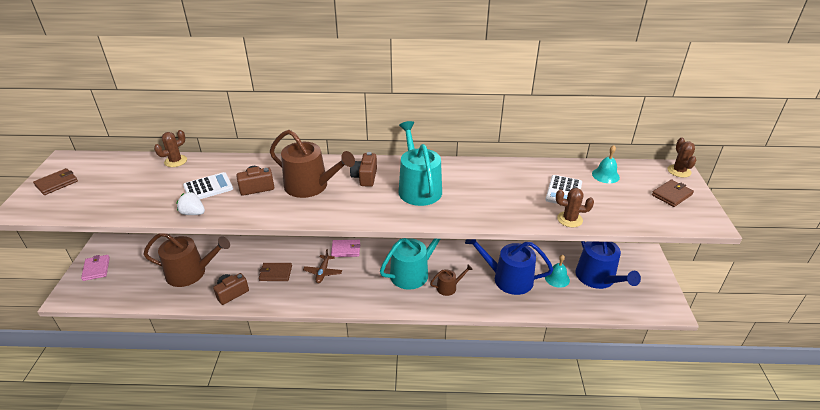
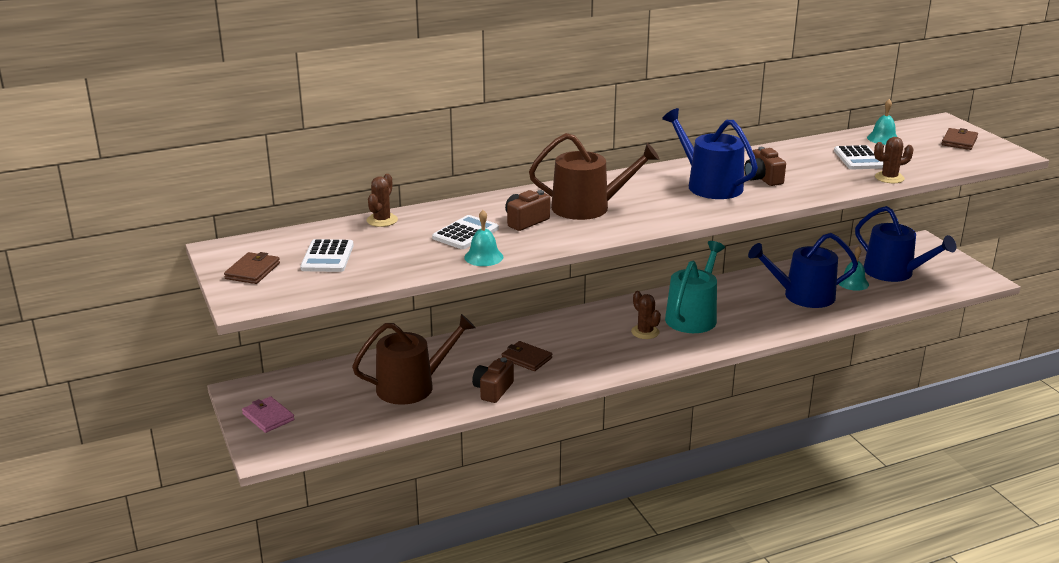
camera: 25 degrees left, 10 degrees down
(108, 184) = (327, 257): none -> white calculator
(193, 213) = (483, 257): white strawberry -> turquoise bell
(275, 273) = (526, 358): brown wallet -> brown wallet turned 60 degrees clockwise
(323, 272) = (585, 343): brown plane -> none
(346, 249) = (588, 316): pink wallet -> none
(365, 177) = (638, 188): brown camera -> brown camera (762, 179)
(418, 188) = (709, 185): turquoise watering can -> blue watering can
(449, 287) = (747, 319): brown watering can -> none
(679, 171) = (946, 122): brown cactus -> brown cactus (645, 332)

